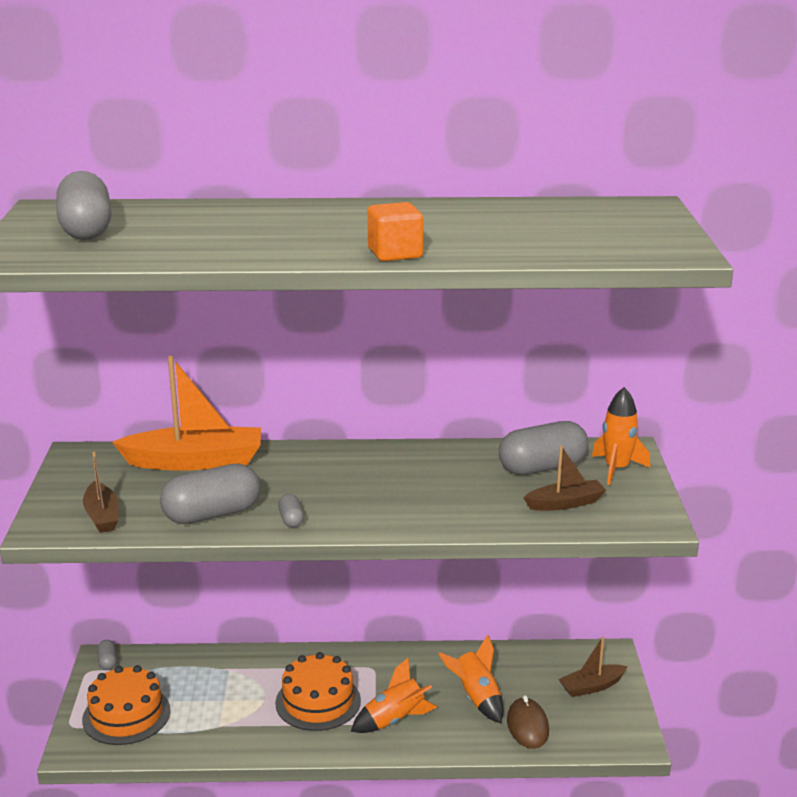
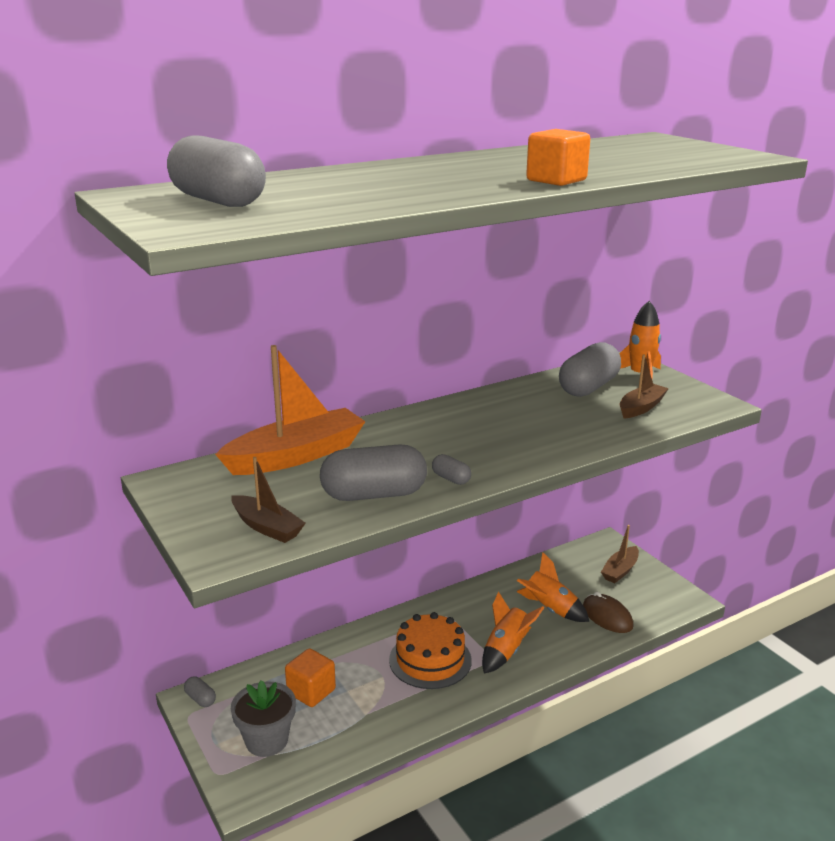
camera: 30 degrees left, 0 degrees up
(126, 715) = (266, 740): orange cake -> grey flower pot
(195, 689) = (311, 691): none -> orange cube
(212, 514) = (374, 494): grey capsule -> grey capsule turned 45 degrees clockwise

